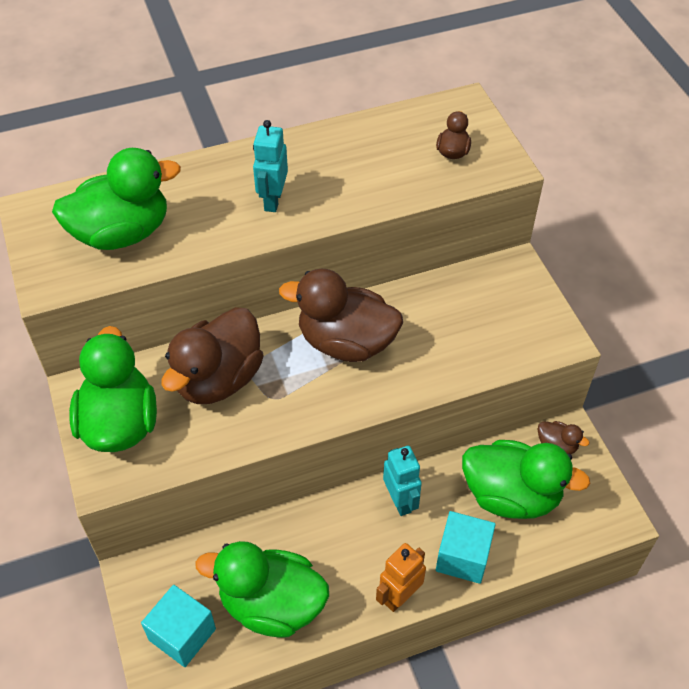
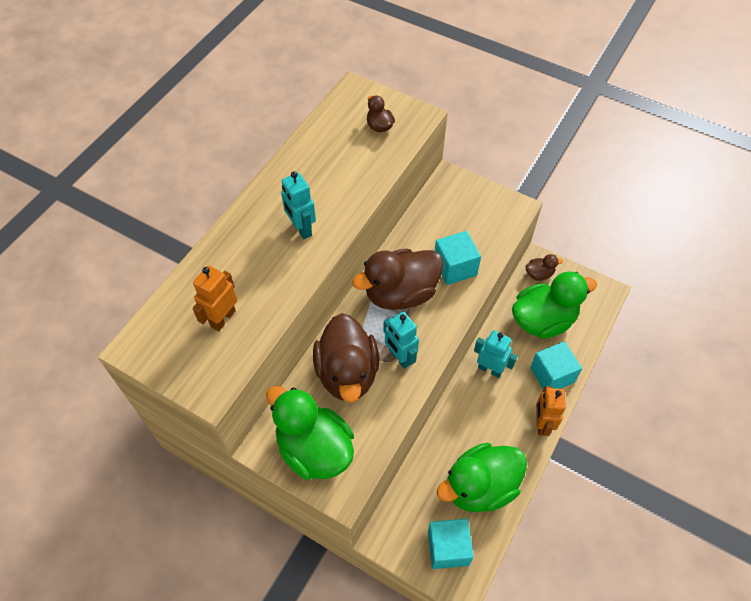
camera: 40 degrees left, 5 degrees up
(122, 233) = (223, 318): green duck -> orange robot
(282, 400) = (400, 357): none -> turquoise robot
(429, 355) = (455, 267): none -> turquoise cube

